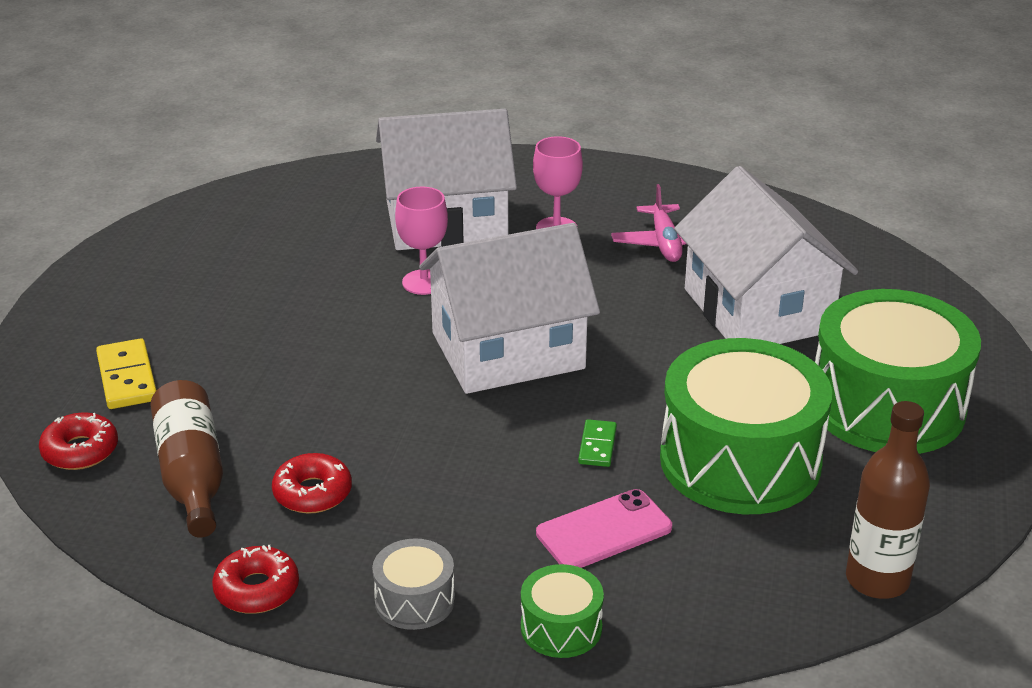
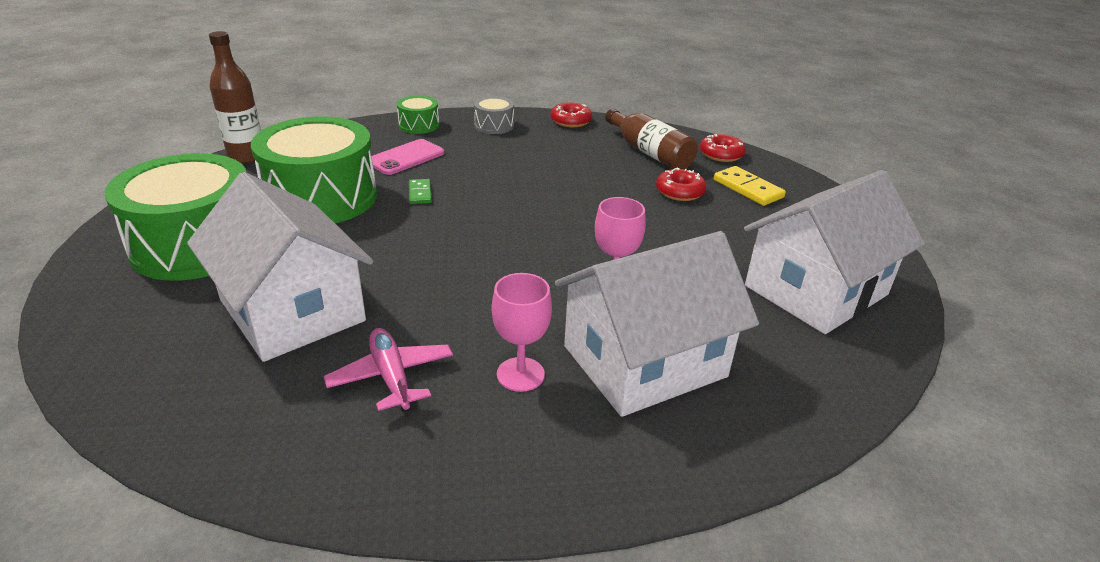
camera: 160 degrees right, 0 degrees up
(312, 493) = (577, 153): red donut -> red donut (680, 192)
(507, 350) = (508, 241): white house -> white house (816, 290)

